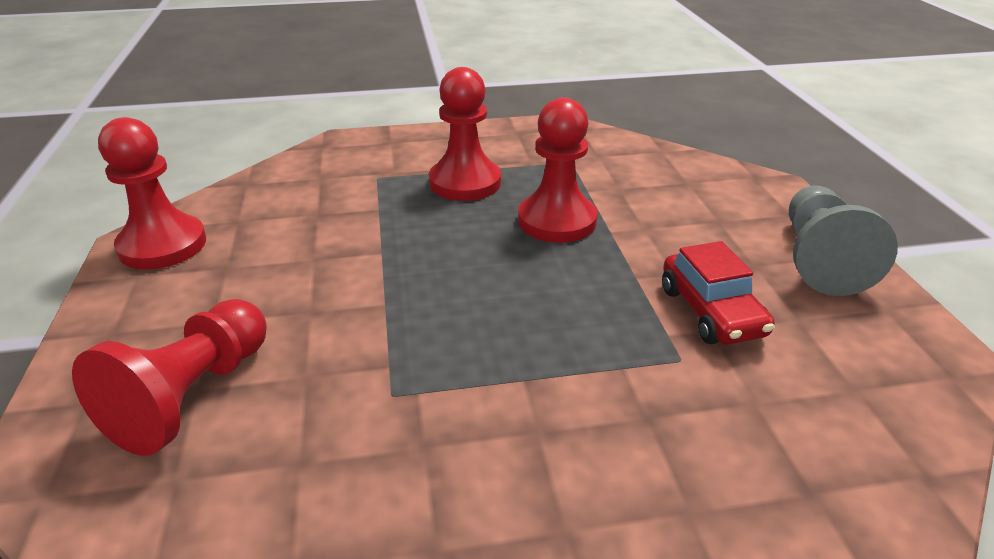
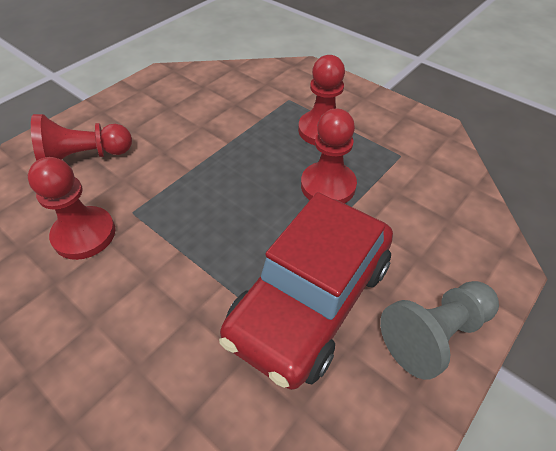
camera: 50 degrees right, 15 degrees up
(163, 245) = (165, 81): red pawn -> red pawn (84, 234)
(711, 312) = (310, 300): red car -> red car, size x2.10

